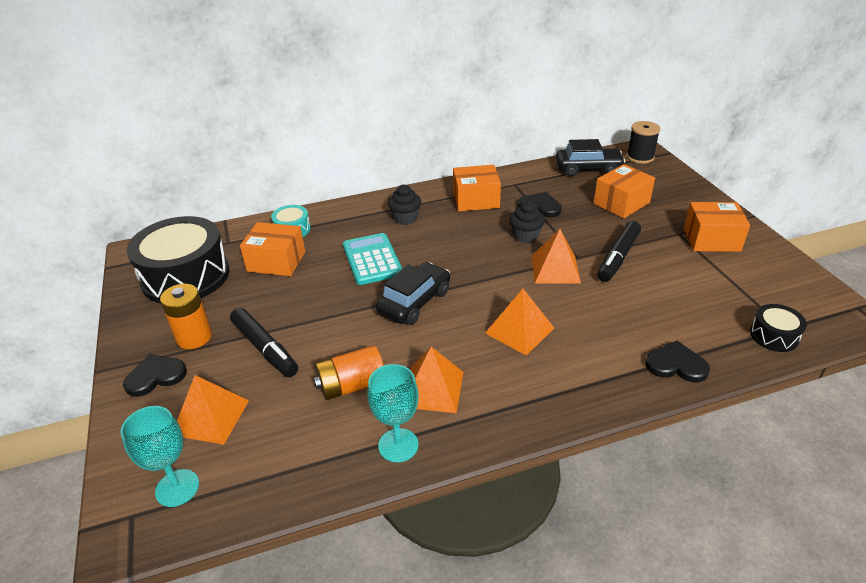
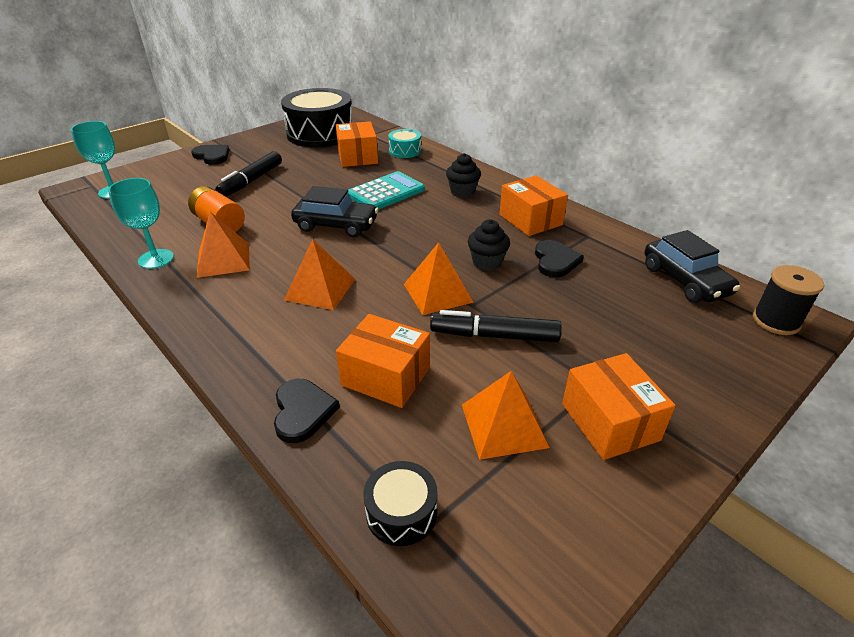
camera: 65 degrees right, 0 degrees up
(194, 337) = (255, 155): orange battery -> none
(211, 417) = (177, 183): orange pyramid -> orange pyramid (503, 425)
(621, 203) = (626, 321): orange box -> orange box (386, 376)

